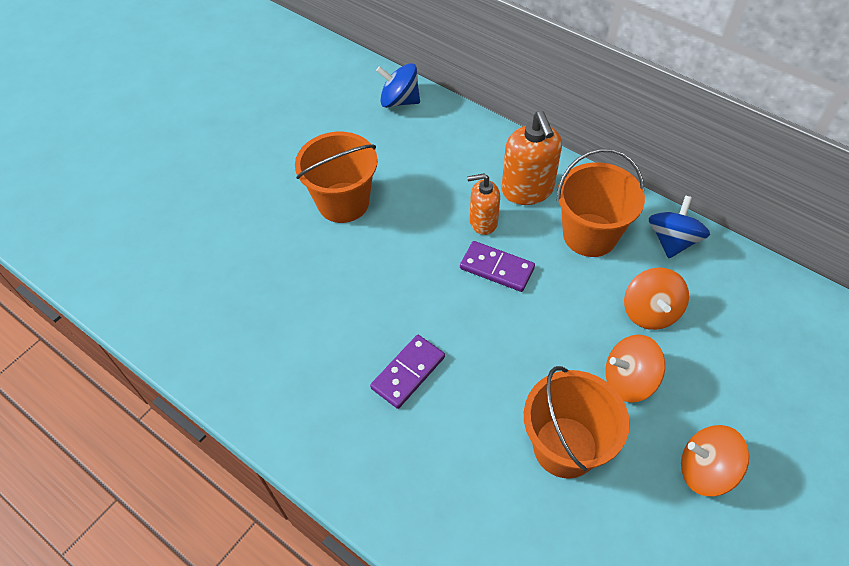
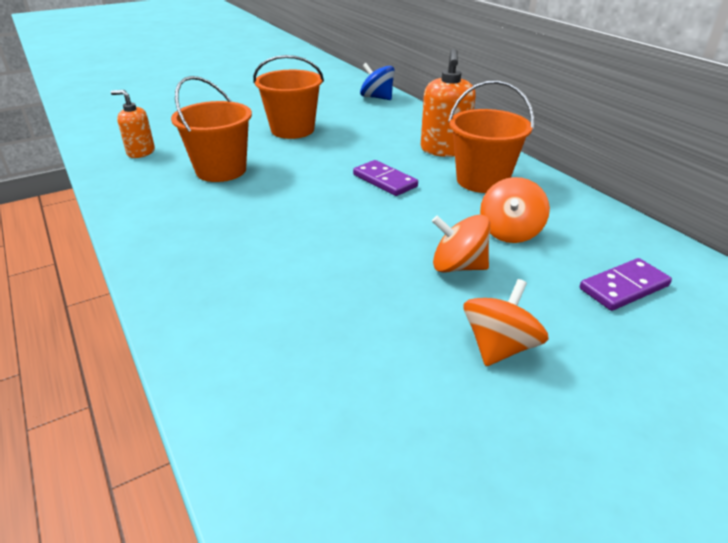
camera: 20 degrees right, 20 degrees down
(408, 373) = (259, 216): purple domino -> purple domino (624, 287)
(483, 222) = (393, 157): orange soap dispenser -> orange soap dispenser (141, 152)
(565, 447) = (360, 291): orange bucket -> orange bucket (221, 170)
(672, 241) = (560, 198): blue spinning top -> none
(705, 470) = (499, 347): orange spinning top -> orange spinning top turned 90 degrees clockwise

